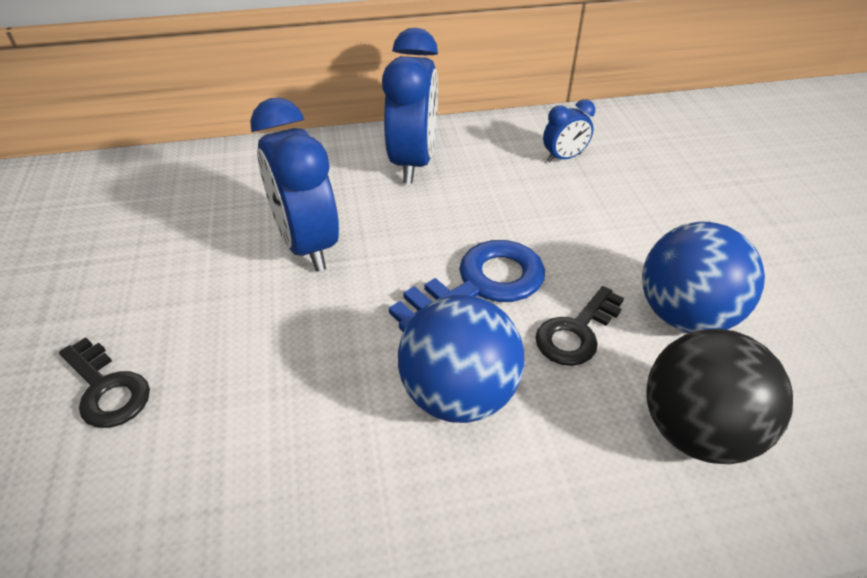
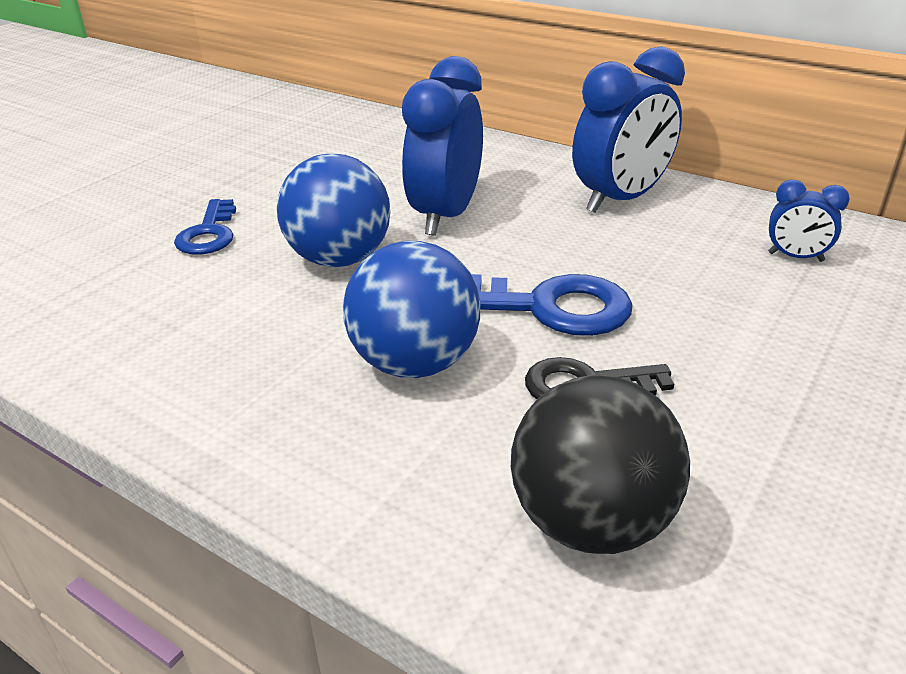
camera: 45 degrees right, 10 degrees down
(107, 389) = (209, 233): black key -> blue key
(685, 315) = (731, 439): blue ball -> blue ball (339, 259)

